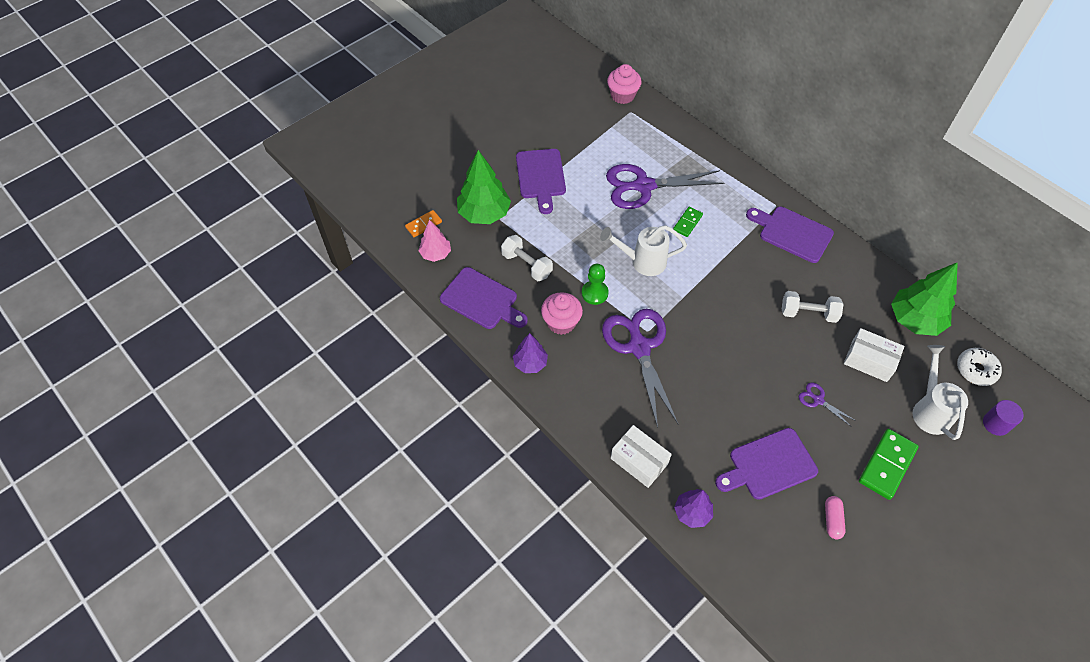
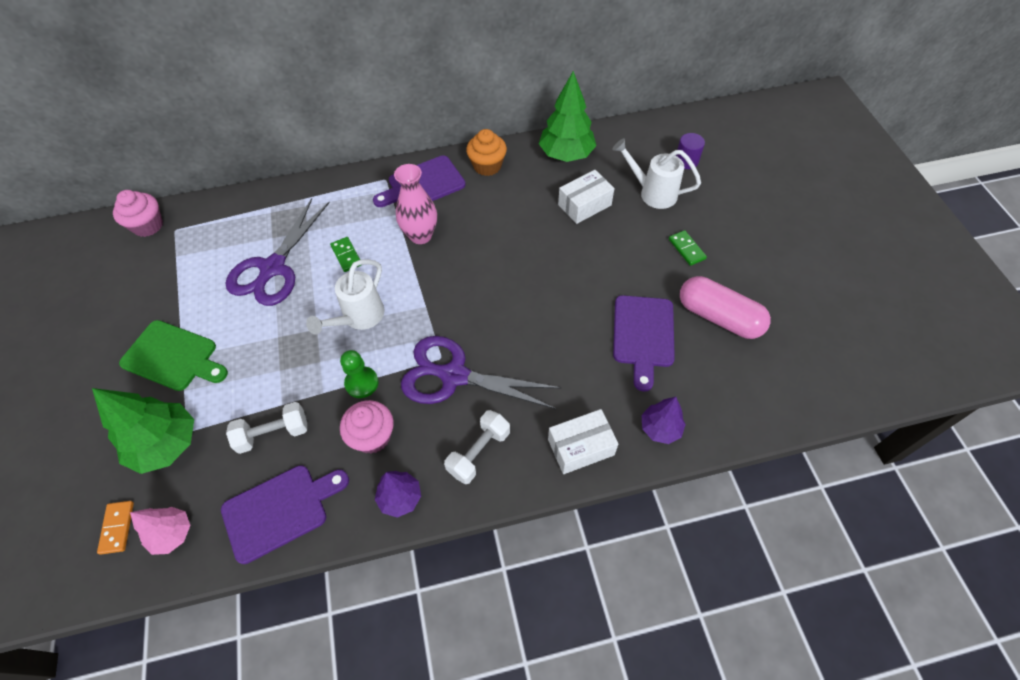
camera: 60 degrees left, 0 degrees up
(541, 177) = (173, 357): purple cutting board -> green cutting board
(742, 259) = (420, 235): none -> pink vase
(808, 313) = (511, 219): white dumbbell -> white dumbbell (479, 452)
(818, 400) = (600, 261): purple scissors -> none
(832, 520) = (719, 317): pink capsule -> pink capsule, size x2.08
(850, 267) = (487, 166): none -> orange cupcake
(887, 465) = (686, 249): green domino -> green domino, size x0.59
(976, 370) = (634, 145): white donut -> none

